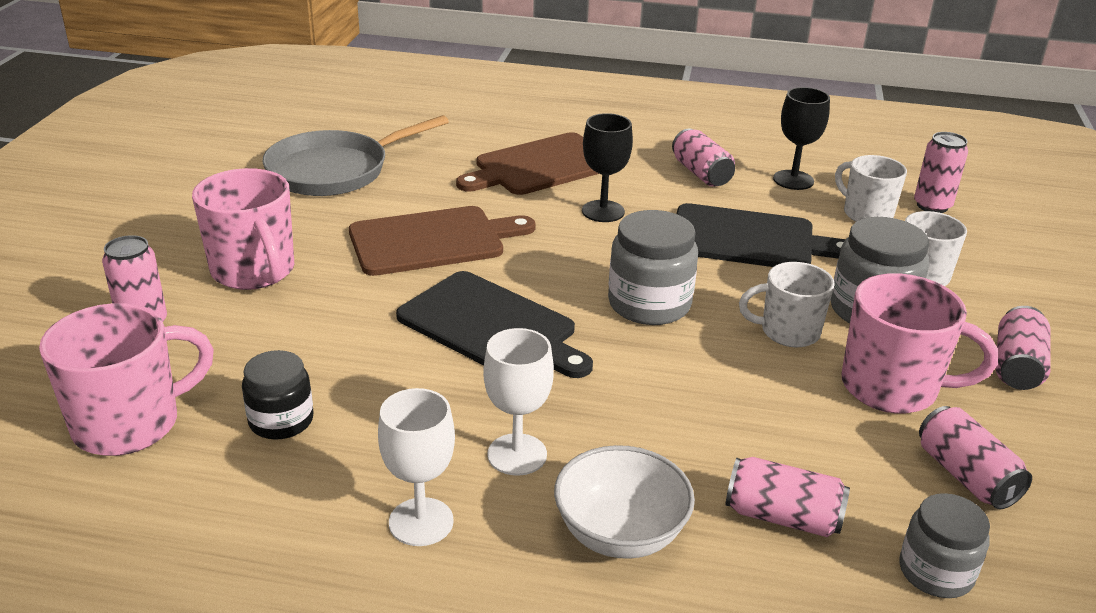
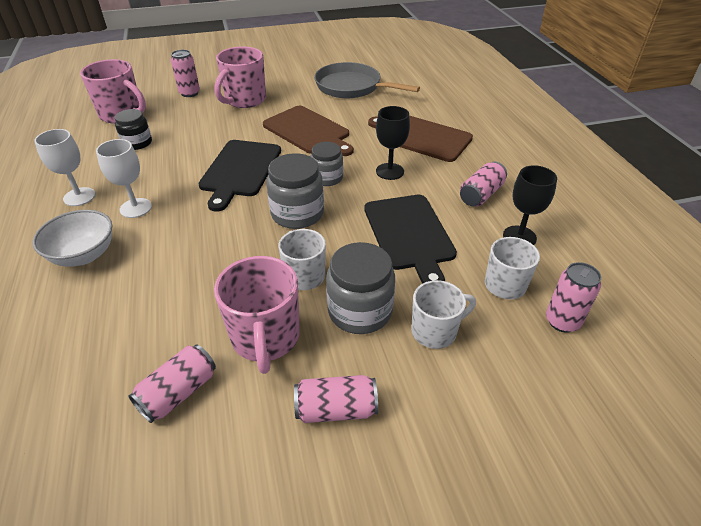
camera: 65 degrees right, 10 degrees up
(782, 516) = (112, 310): pink can -> none
(935, 572) = (75, 389): grey jar -> grey jar (327, 178)

